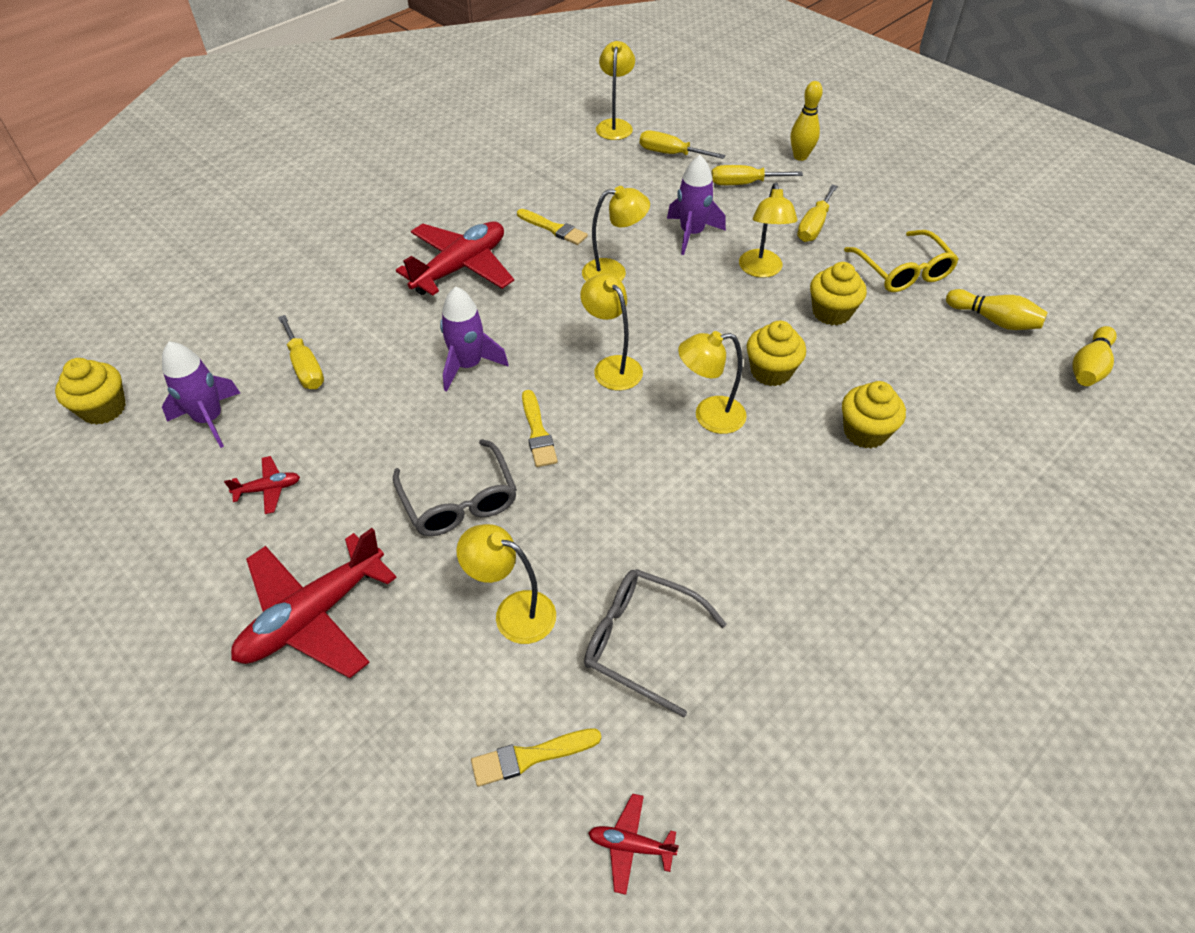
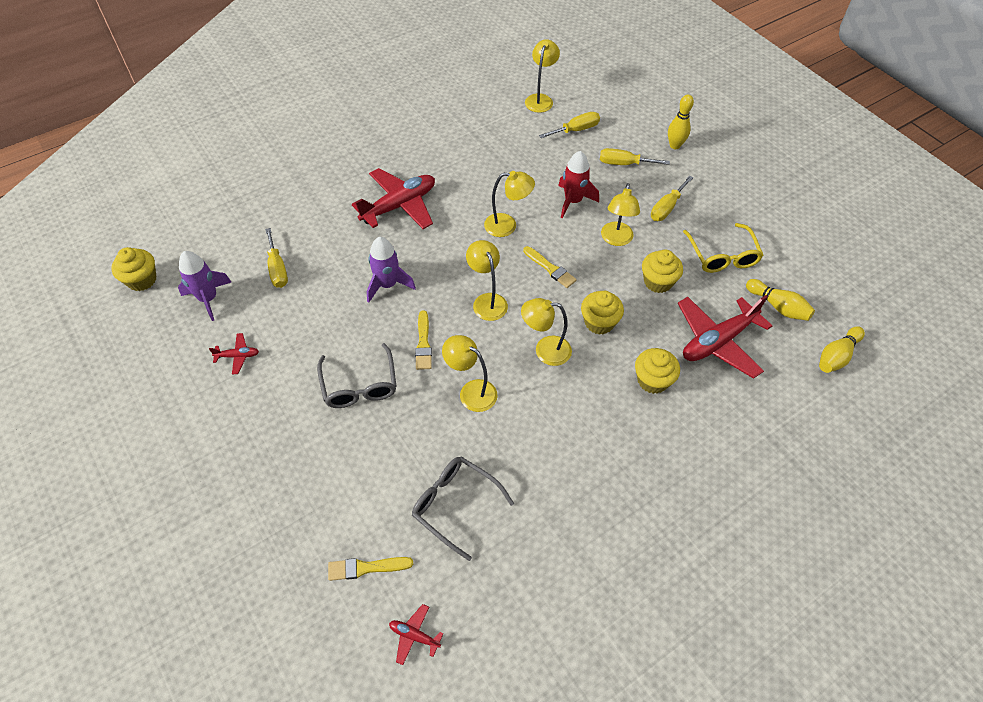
camera: 10 degrees right, 5 degrees up
(313, 616) = (250, 450): red plane -> red plane (717, 341)
(513, 612) = (377, 470): yellow lamp -> yellow lamp (471, 391)
(553, 228) = (473, 183): yellow brush -> yellow brush (550, 268)
(670, 154) = (576, 130): yellow screwdriver -> yellow screwdriver turned 120 degrees clockwise
(691, 233) = (573, 201): purple rocket -> red rocket

